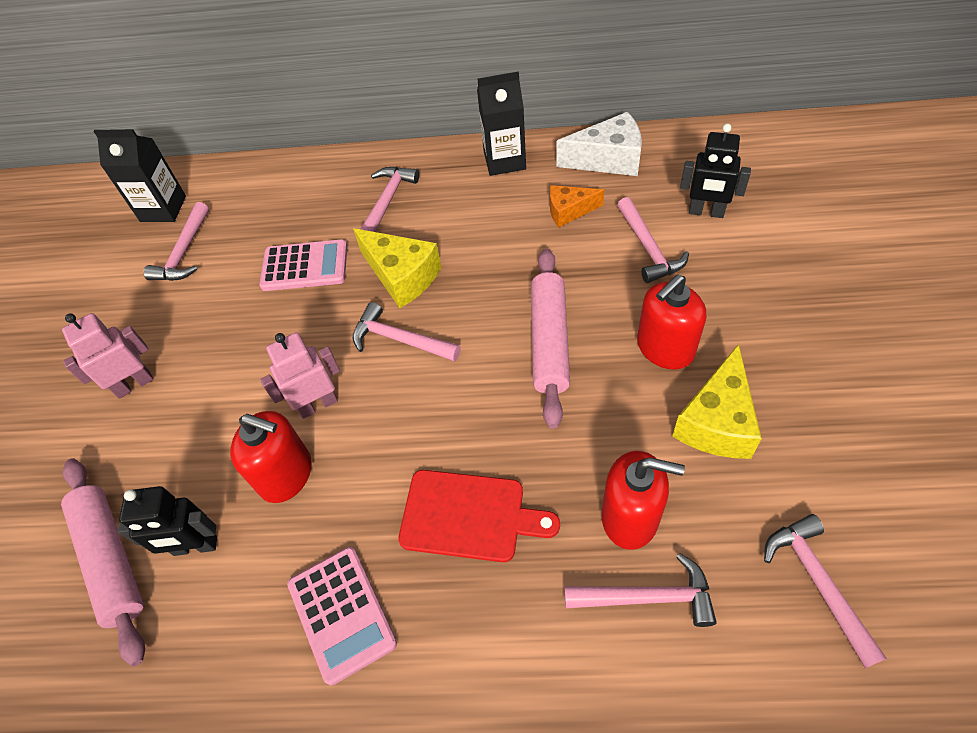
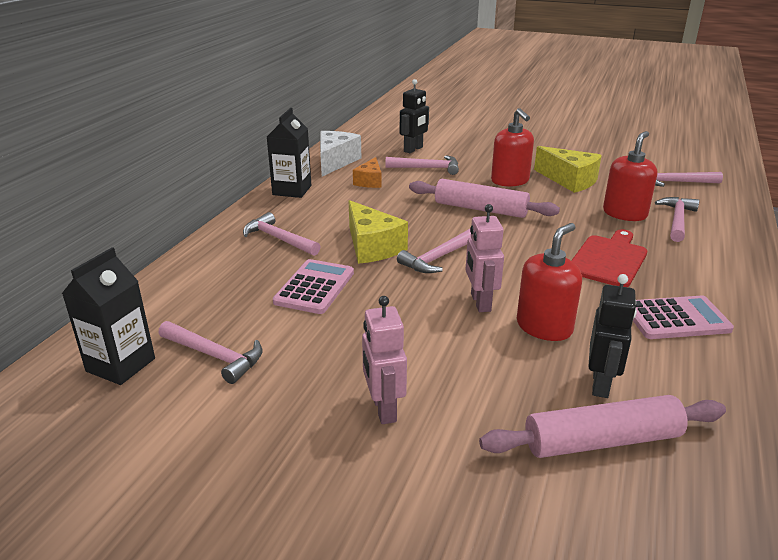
camera: 75 degrees left, 25 degrees down
(402, 276) = (372, 247): yellow cheese -> yellow cheese turned 90 degrees clockwise

